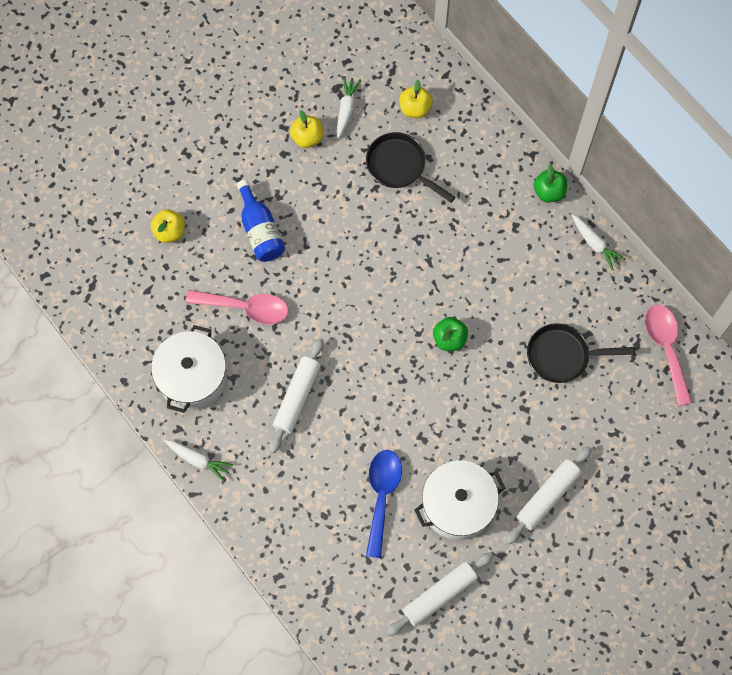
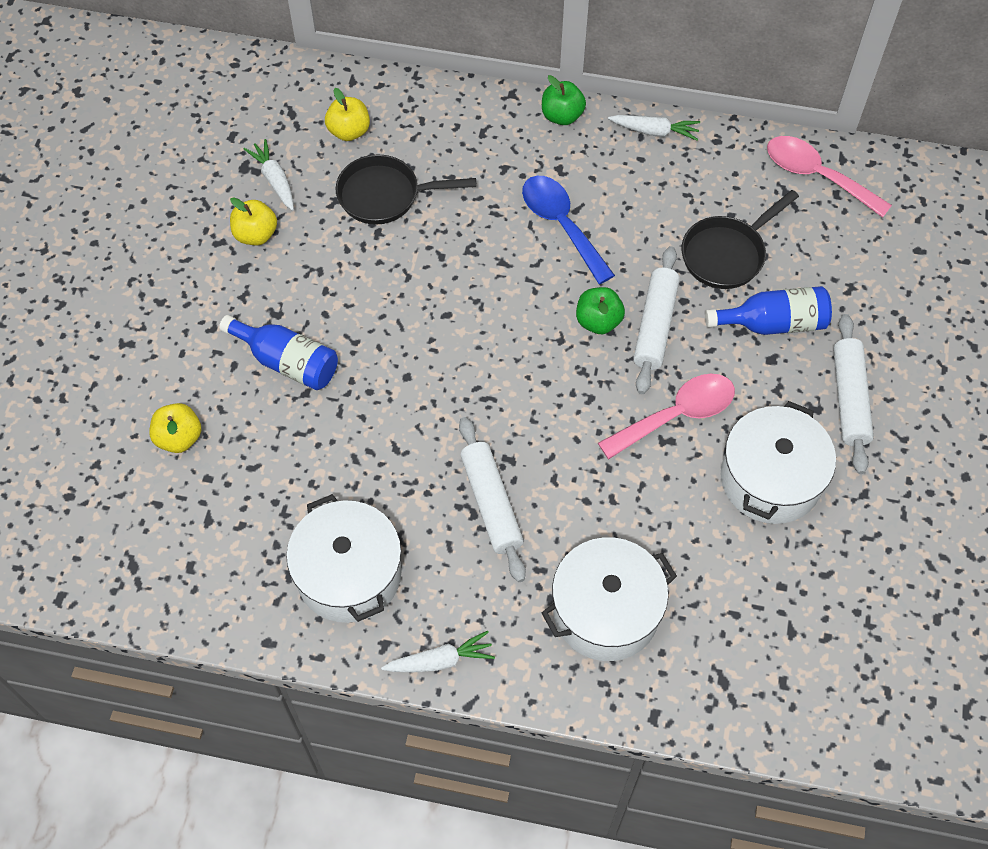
camera: 40 degrees left, 10 degrees down
(245, 308) = (343, 454): pink spoon -> pink spoon (676, 415)
(303, 503) = (606, 611): none -> white pot
(382, 496) = (683, 534): blue spoon -> blue spoon (562, 225)
(439, 595) = (844, 588): white rolling pin -> white rolling pin (655, 326)
(548, 418) = (773, 323): none -> blue bottle

